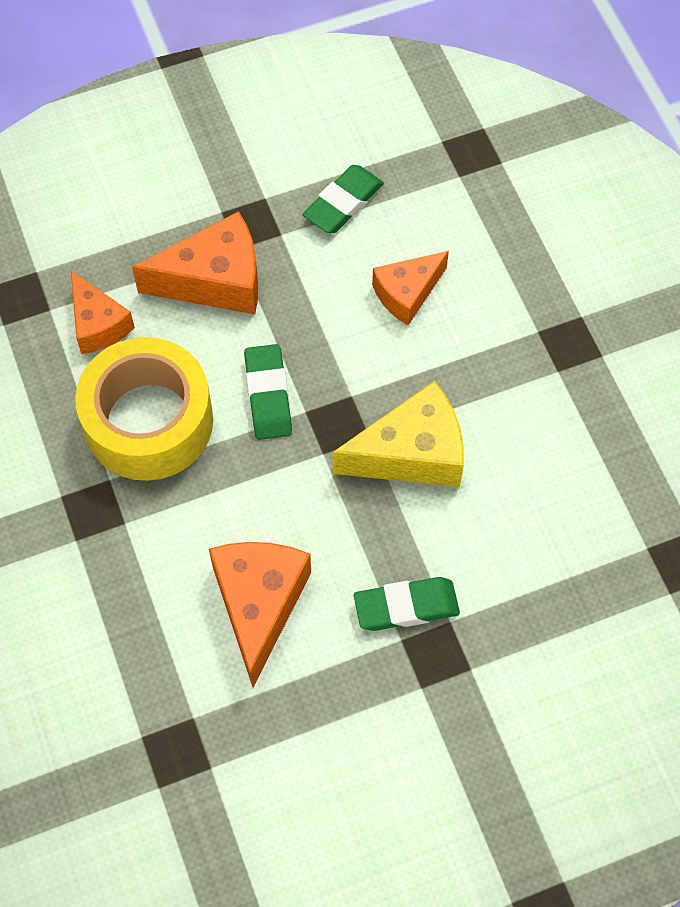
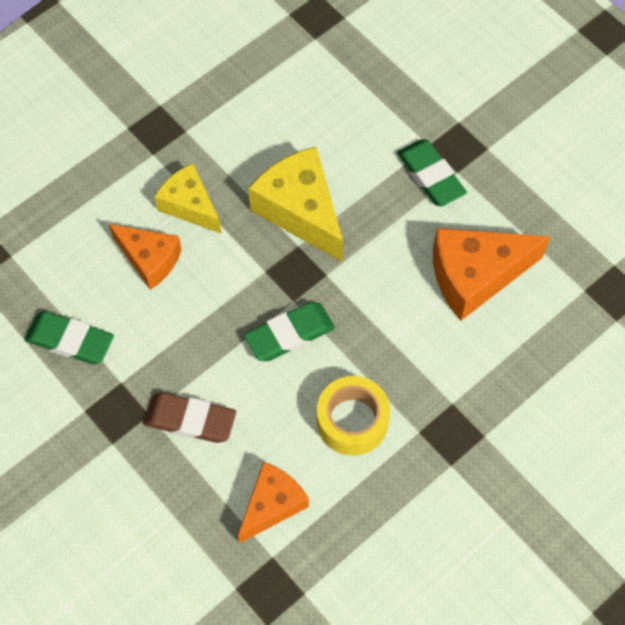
camera: 110 degrees left, 0 degrees up
(149, 421) = (352, 421): yellow tape -> yellow tape, size x0.60
(215, 280) = (190, 420): orange cheese -> brown eraser
(458, 348) = (189, 206): none -> yellow cheese

